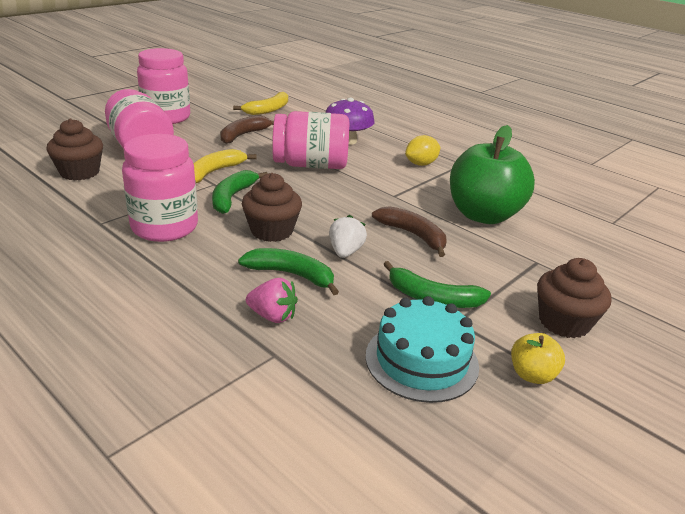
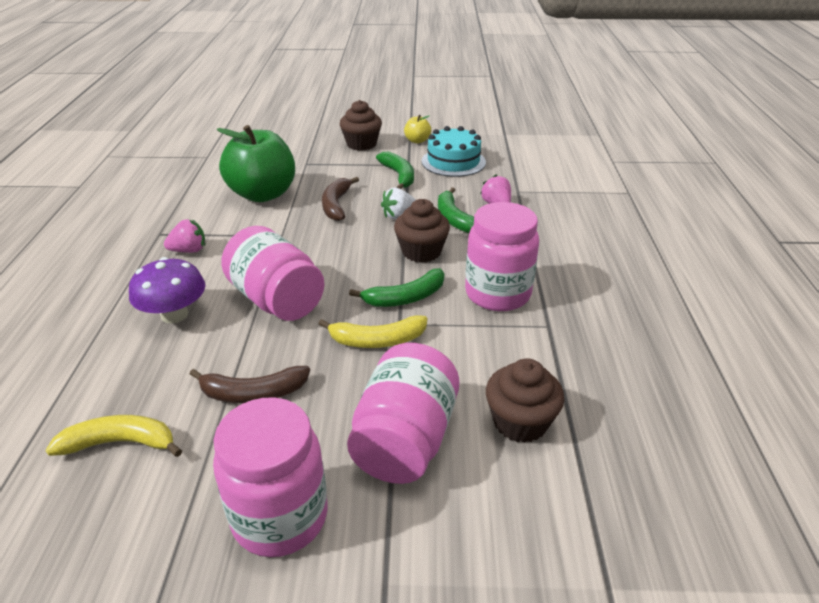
camera: 130 degrees left, 5 degrees up
(421, 164) = (189, 250): yellow lemon -> pink strawberry

